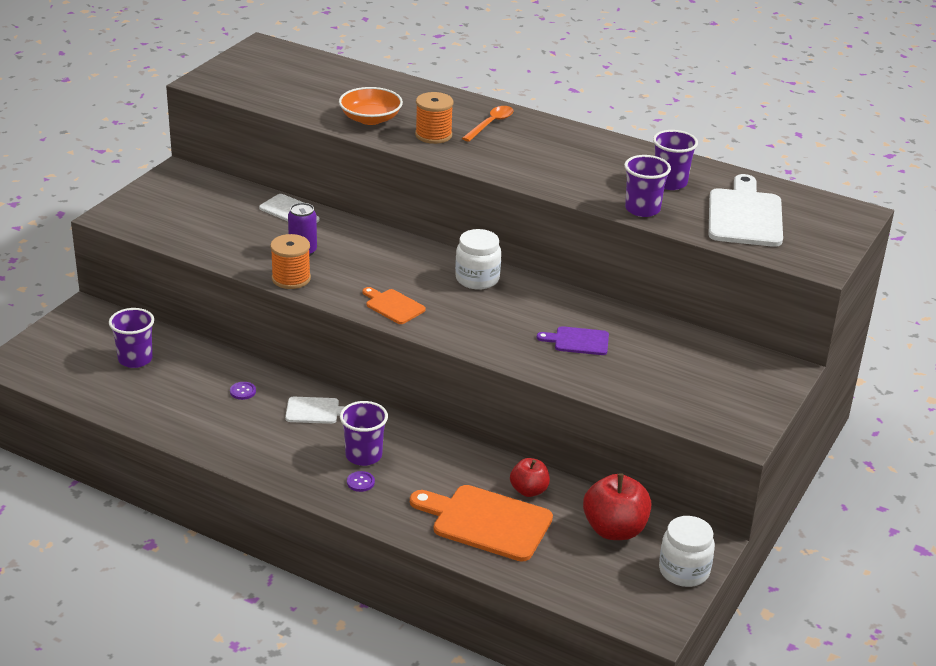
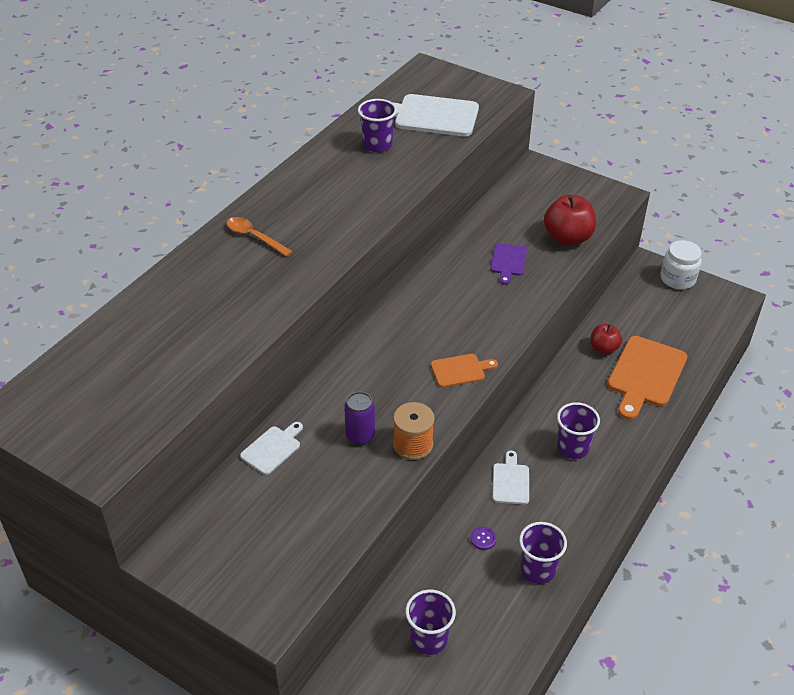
camera: 85 degrees left, 10 degrees up
(360, 482) = (609, 450): purple button -> none
(370, 119) = (230, 320): orange bowl -> none
(393, 306) = (460, 370): orange cutting board -> orange cutting board turned 150 degrees counterclockwise
(433, 135) = (273, 276): orange spool -> none
(477, 279) = (413, 313): white jar -> none
(614, 530) = (641, 307): red apple -> red apple (567, 238)
(642, 209) = (423, 163): purple cup -> purple cup (538, 570)

